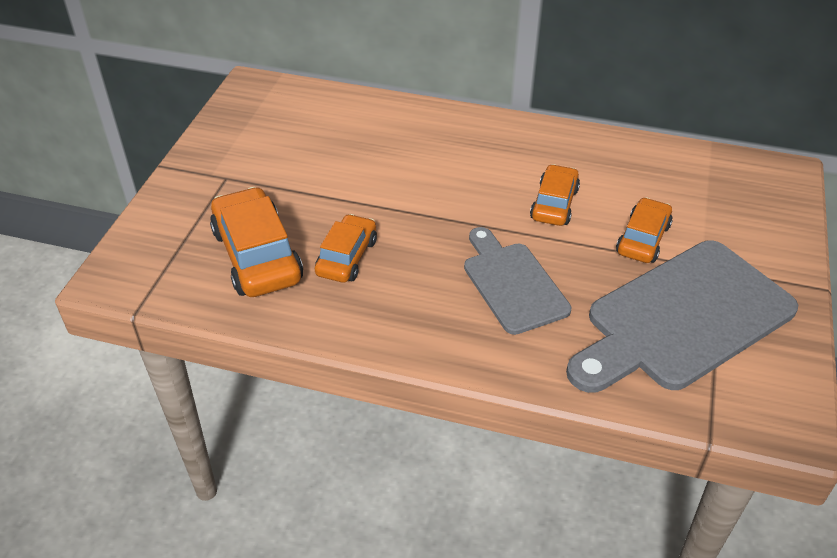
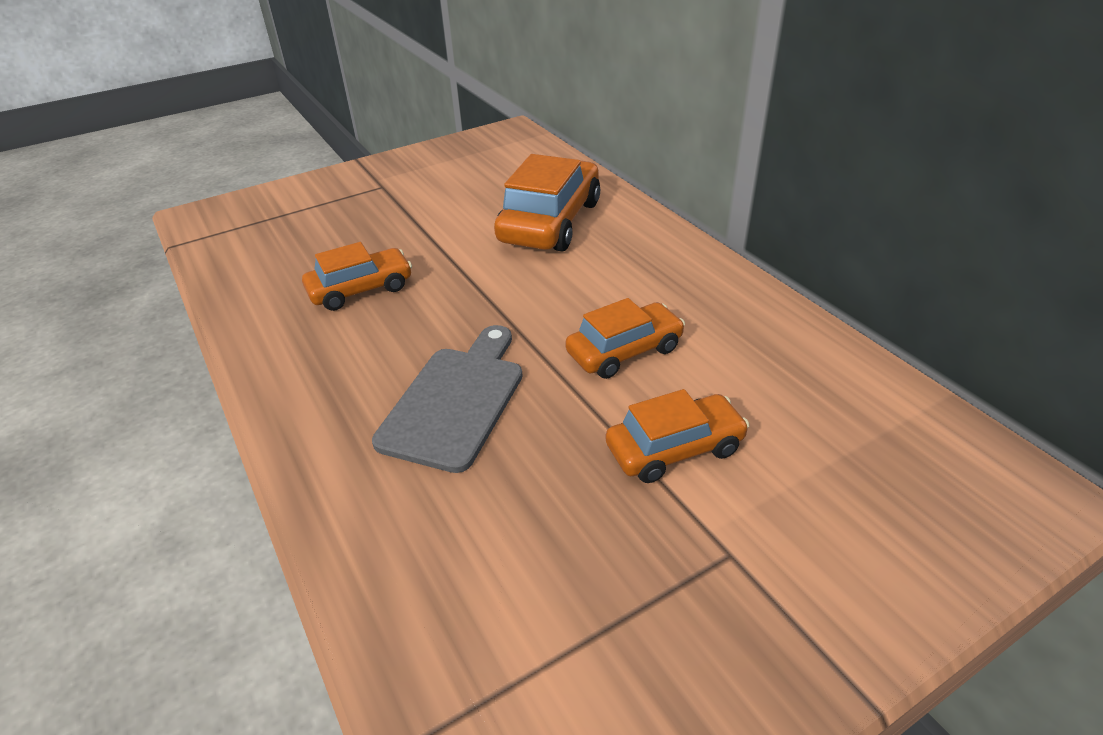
camera: 45 degrees right, 5 degrees down
(257, 256) = (304, 251): orange car -> orange car (550, 222)
(683, 318) = (582, 577): grey cutting board -> none

